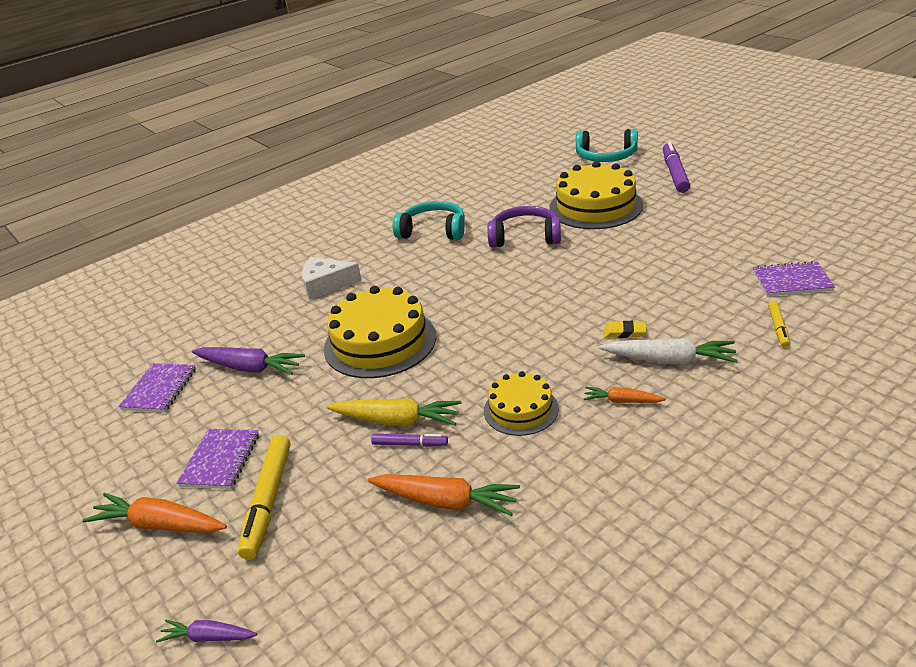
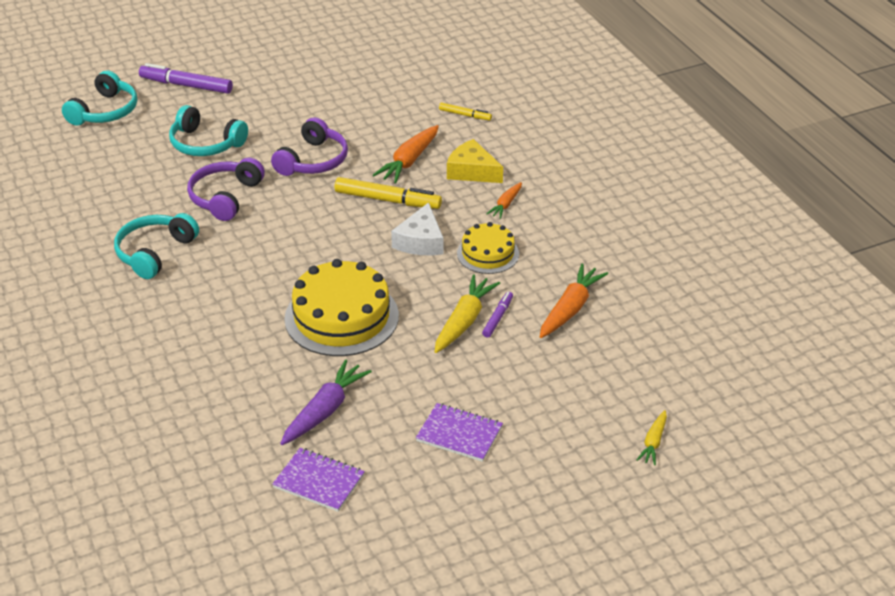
camera: 80 degrees left, 5 degrees up
(160, 525) = (525, 474): orange carrot -> orange carrot (409, 161)
(208, 637) = (653, 442): purple carrot -> yellow carrot
(268, 500) = (525, 404): yellow marker -> yellow marker (387, 200)
(326, 284) = (202, 344): white cheese -> white cheese (420, 241)
(595, 206) = (205, 144): yellow cake -> turquoise headphones
(611, 261) = (313, 161): none -> purple headphones
(625, 332) = (423, 181): yellow eraser -> none
(669, 360) = (472, 171): white carrot -> yellow cheese
(791, 281) = (412, 90): purple notebook -> none

